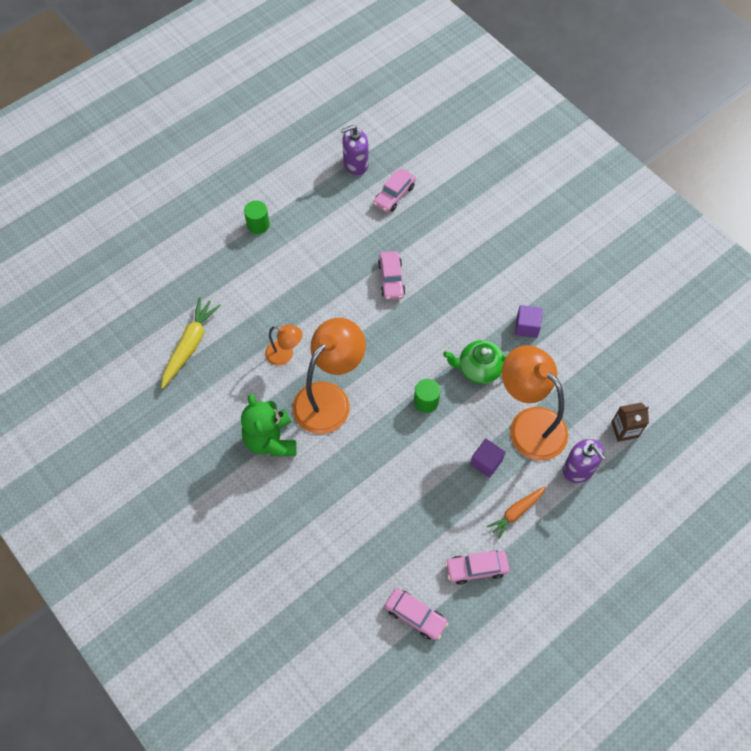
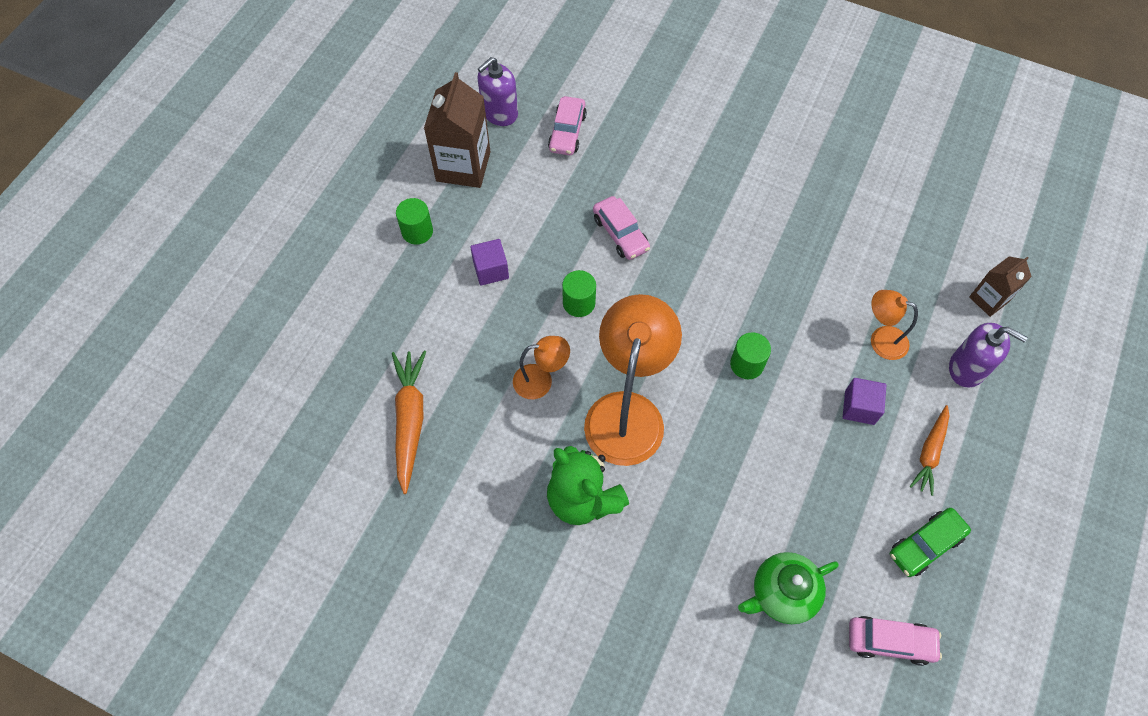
camera: 25 degrees left, 0 degrees up
(190, 345) = (410, 420): yellow carrot -> orange carrot
(311, 192) = (463, 166): none -> brown carton
(337, 315) = (579, 303): none -> green cylinder
(476, 568) = (925, 545): pink car -> green car
(479, 368) = (785, 298): green teapot -> green teapot (782, 593)
(527, 327) = (810, 226): purple cube -> purple cube (491, 270)
(529, 424) = (881, 340): orange lamp -> orange lamp, size x0.50

